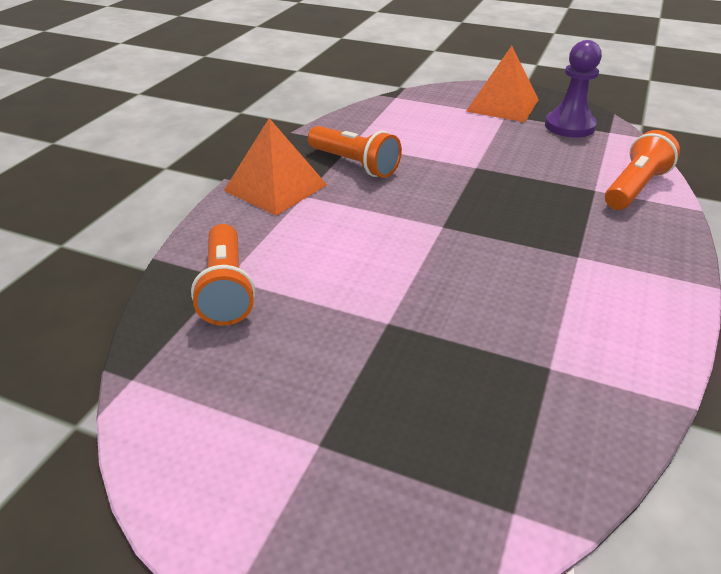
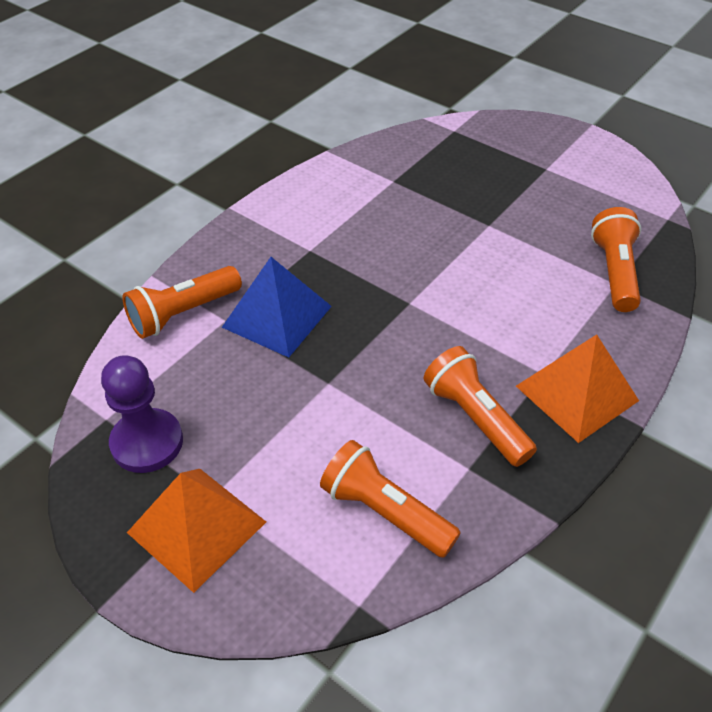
camera: 165 degrees left, 10 degrees up
(398, 122) = (385, 511): none -> orange flashlight
(554, 197) = (277, 316): none -> blue pyramid

